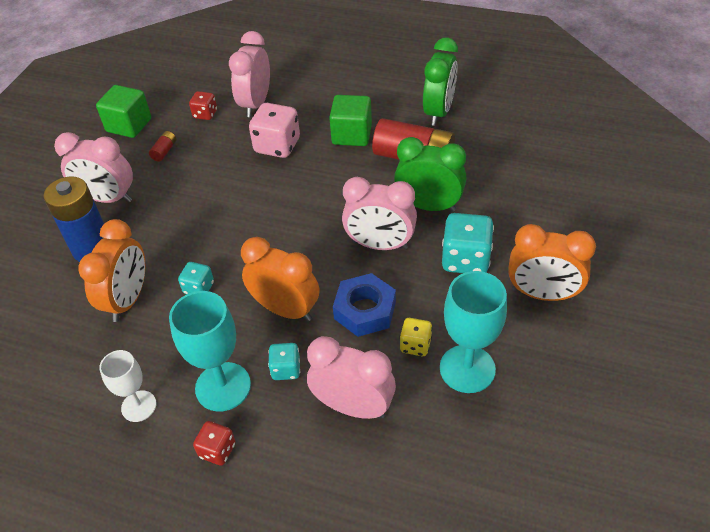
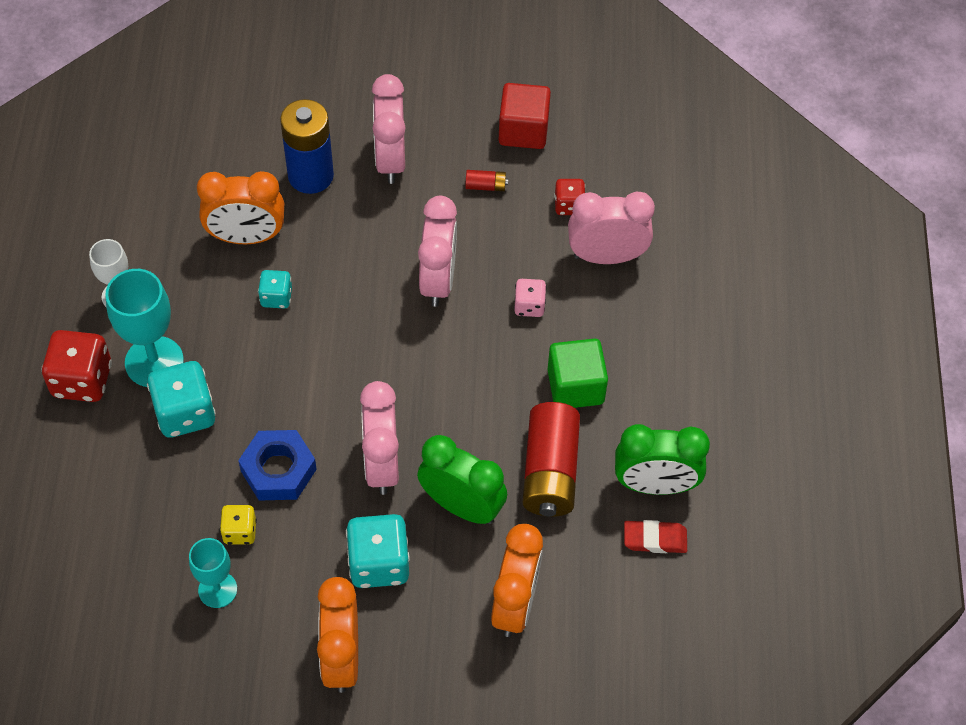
camera: 70 degrees right, 10 degrees up
(129, 125) = (523, 130): green cube -> red cube
(217, 450) = (82, 380): red dice -> red dice, size x1.78
(277, 146) = (529, 306): pink dice -> pink dice, size x0.56
(285, 309) = (264, 390): orange clock -> orange clock (515, 604)
(286, 369) = (185, 413): turquoise dice -> turquoise dice, size x1.78
(353, 407) = (150, 487): pink clock -> pink clock (438, 280)
(428, 206) = (462, 506): green clock -> green clock turned 60 degrees counterclockwise
(467, 369) = (217, 589): turquoise goblet -> turquoise goblet, size x0.62
(478, 119) = (655, 539): none -> red eraser

